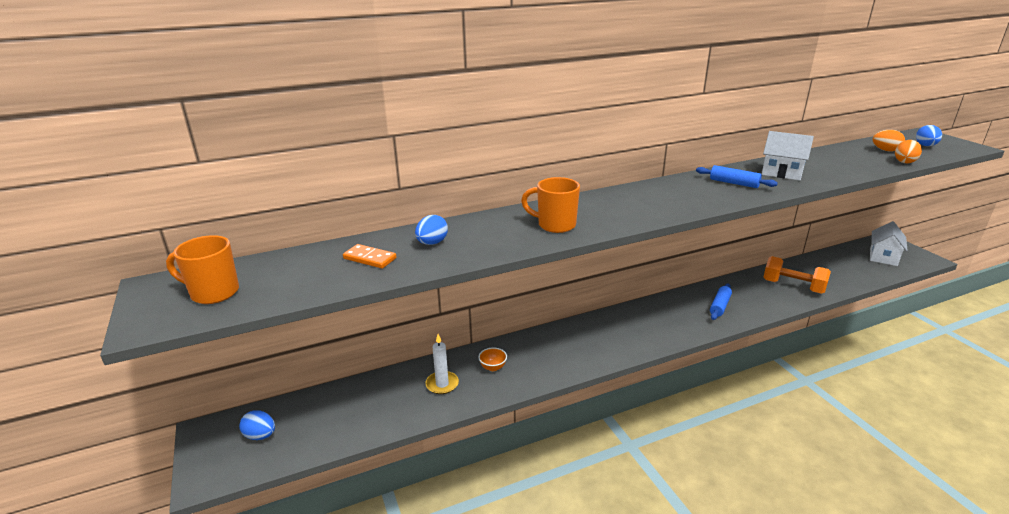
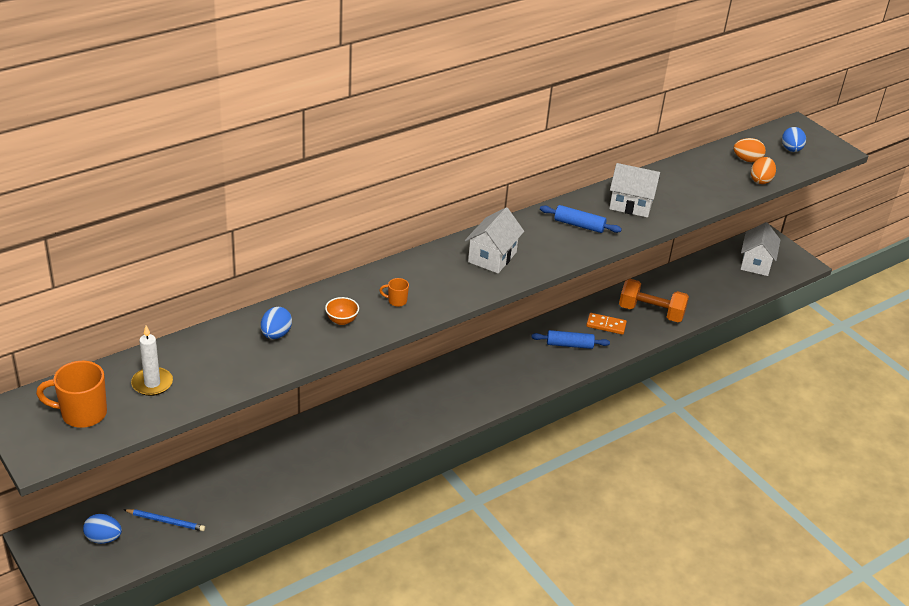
camera: 15 degrees left, 10 degrees up
(323, 425) = (166, 521): none -> blue pencil
(369, 258) = (219, 359): orange domino -> orange domino (606, 325)
(442, 384) = (279, 465): white candle -> white candle (152, 383)
(493, 367) = (329, 441): orange bowl -> orange bowl (342, 320)
(555, 225) = (396, 301): orange mug -> orange mug, size x0.49
(651, 200) = (492, 257): none -> white house
(720, 306) = (569, 345): blue rolling pin -> blue rolling pin turned 75 degrees clockwise

